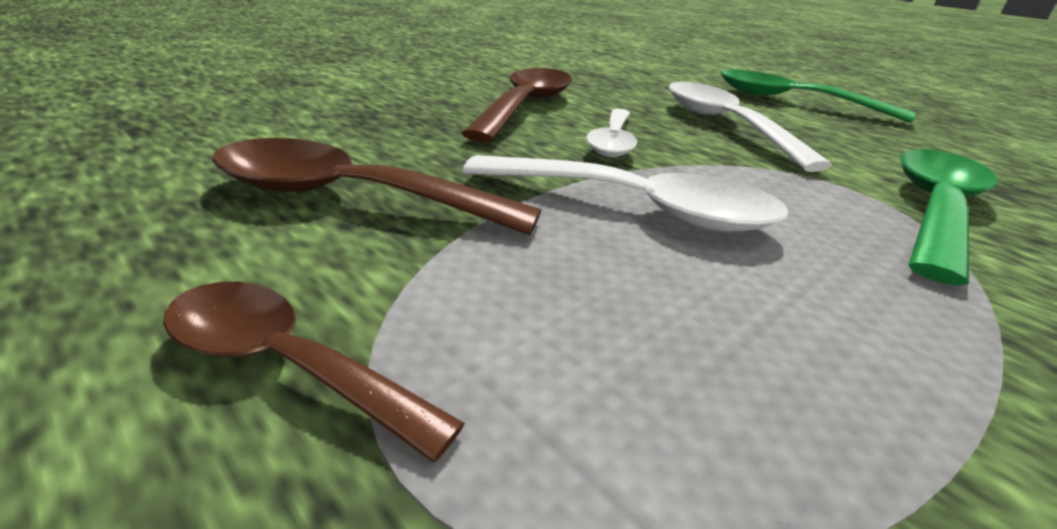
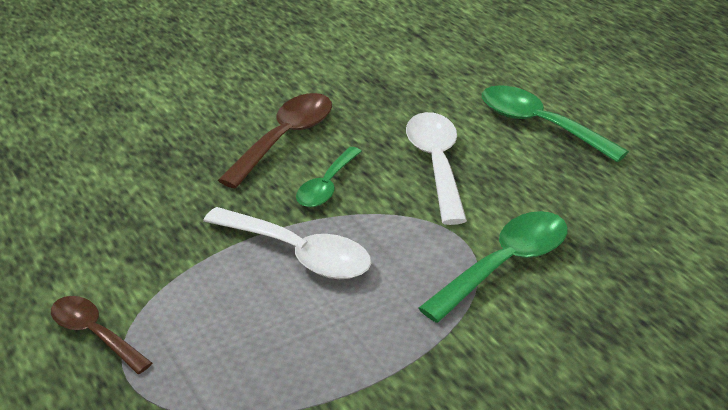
camera: 15 degrees right, 5 degrees up
(351, 197) = (136, 238): brown spoon -> none
(612, 141) = (327, 186): white spoon -> green spoon

